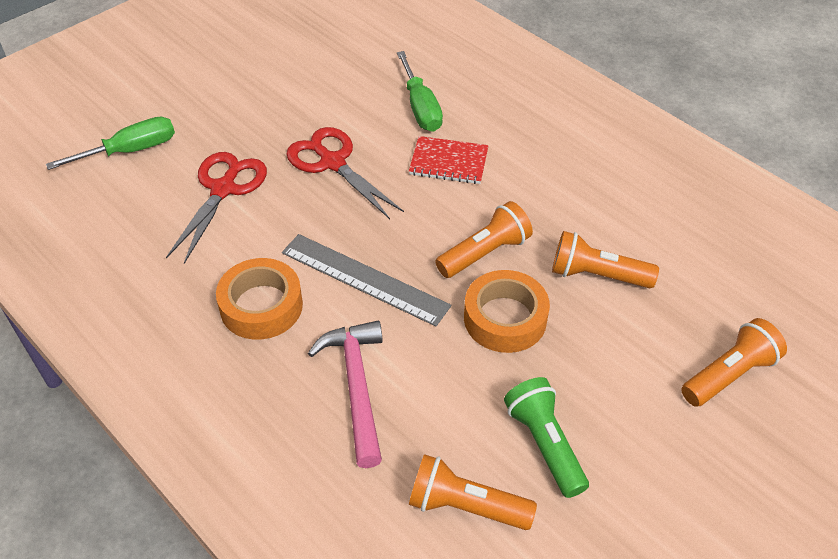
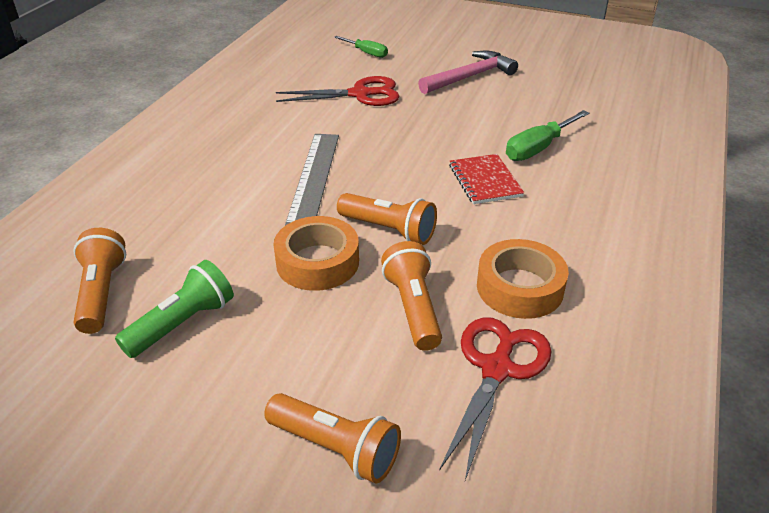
camera: 65 degrees right, 10 degrees down
(130, 151) = (366, 53): green screwdriver -> green screwdriver, size x0.66
(261, 306) = (257, 142): orange tape -> orange tape (520, 287)
(332, 162) = (429, 127): red scissors -> red scissors (497, 369)
(356, 387) = (201, 205): pink hammer -> pink hammer (470, 77)

